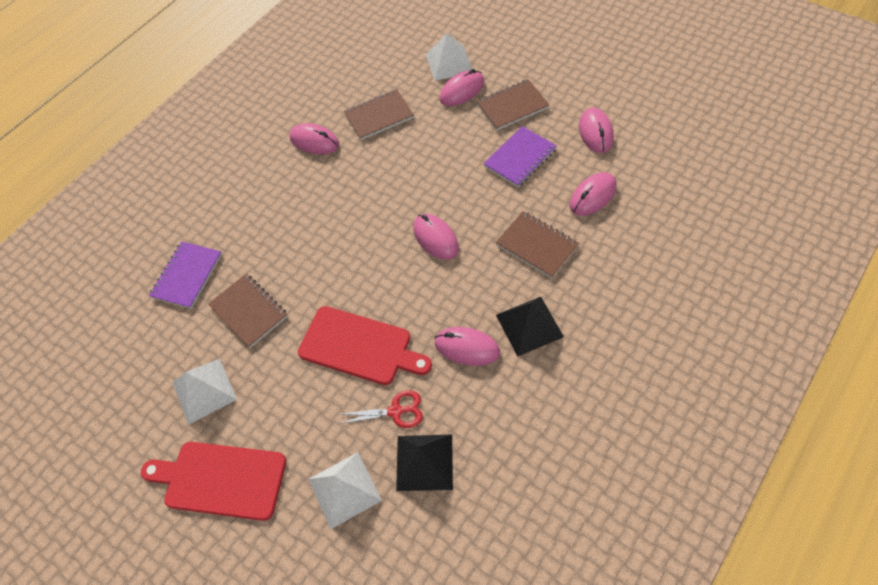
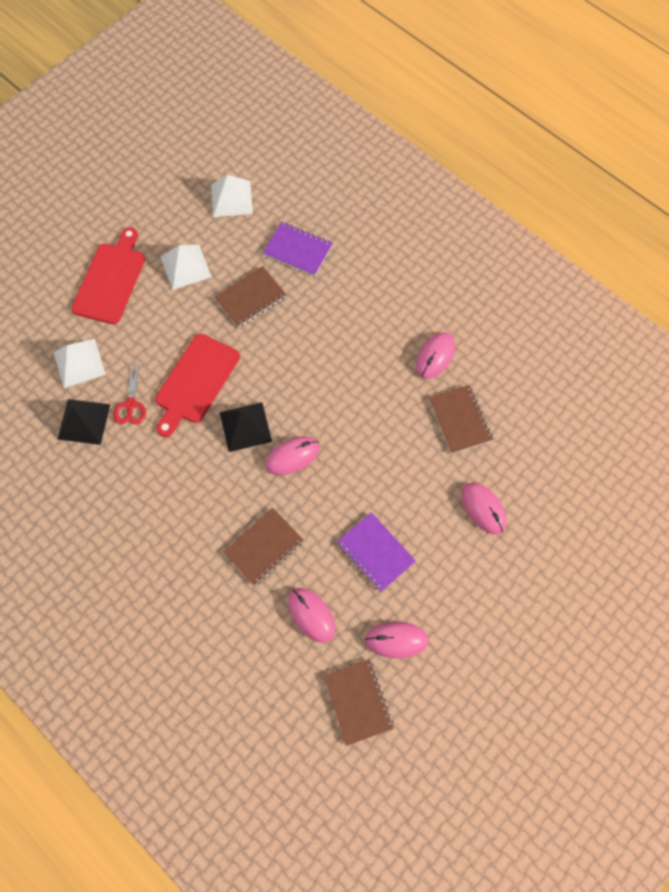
camera: 90 degrees right, 10 degrees up
(449, 63) = (530, 501): white pyramid -> white pyramid (231, 198)
(467, 347) = (173, 467): pink mouse -> none
(512, 106) = (451, 558): brown notebook -> brown notebook (358, 701)
(529, 326) = (181, 523): black pyramid -> black pyramid (245, 426)

